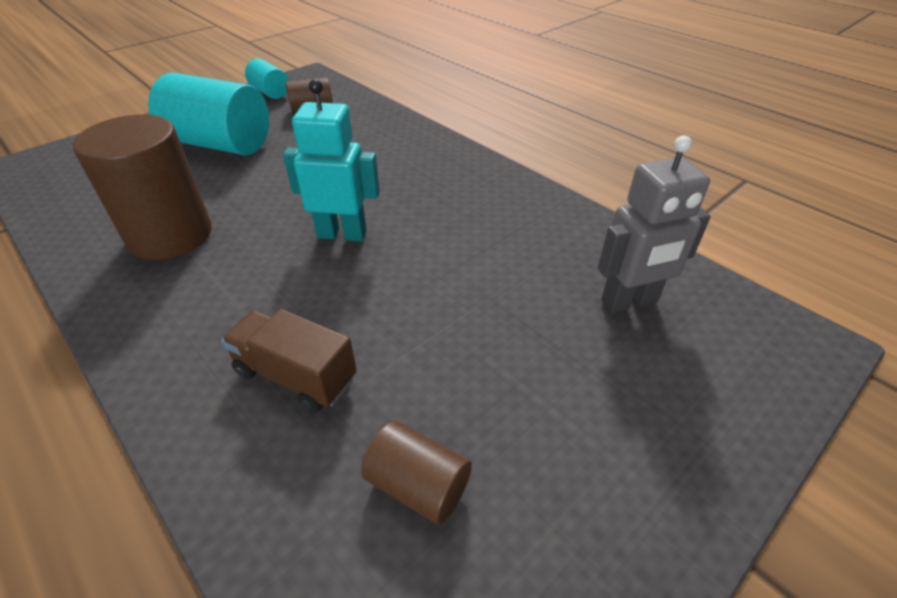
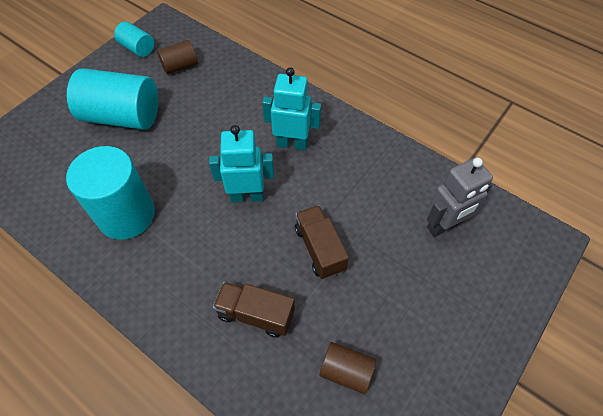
camera: 10 degrees left, 15 degrees up
(170, 235) = (126, 215): brown cylinder -> turquoise cylinder
(424, 189) = (292, 144): none -> turquoise robot
(426, 305) = (320, 249): none -> brown truck

